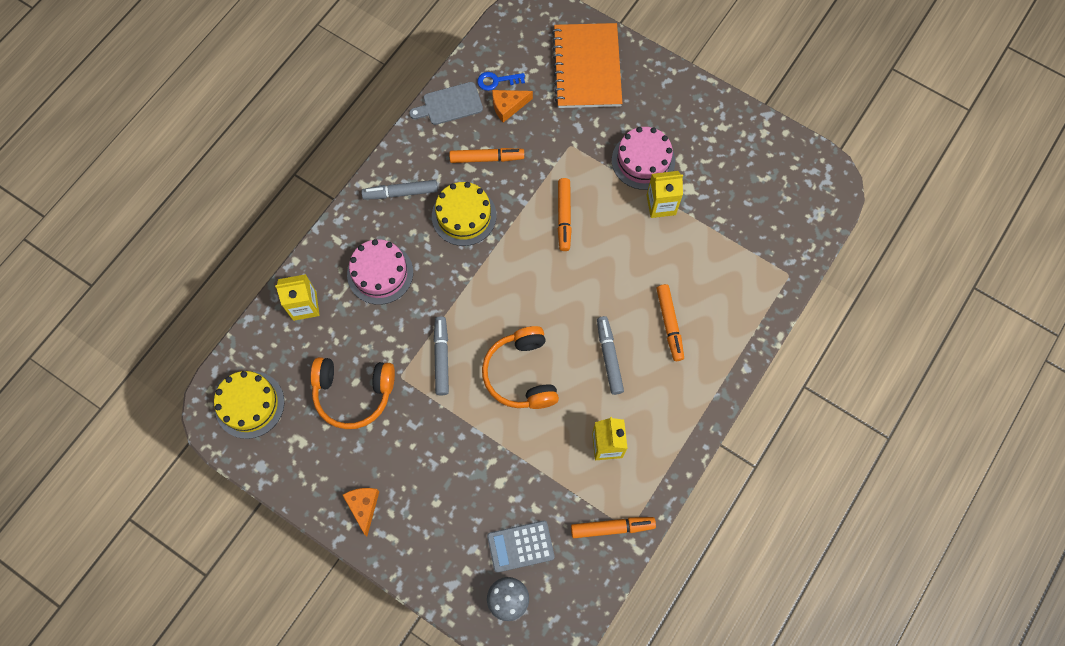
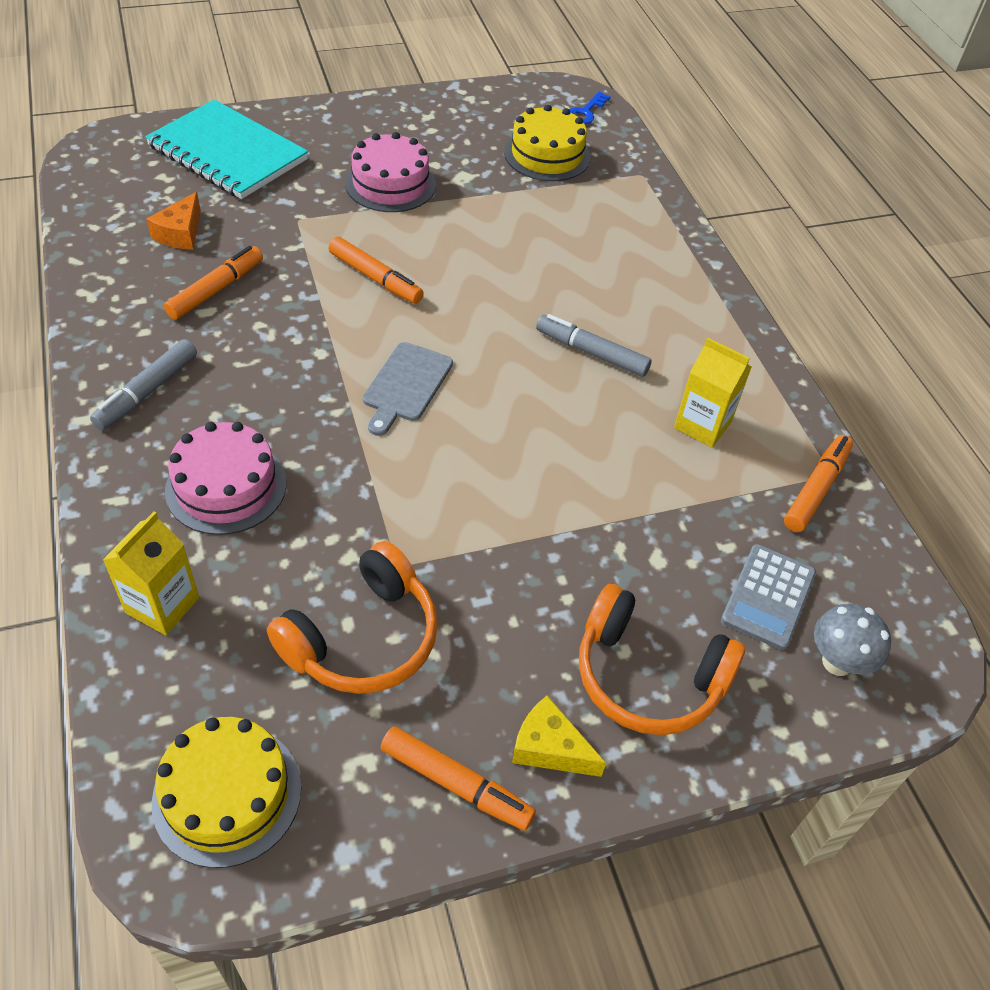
camera: 55 degrees left, 20 degrees down
(363, 506) = (549, 748): orange cheese -> yellow cheese
(441, 358) = (421, 503): grey marker -> none
(450, 104) = (103, 274): grey cutting board -> grey cutting board (406, 385)
(464, 216) = (259, 356): yellow cake -> yellow cake (547, 155)
(496, 81) = (136, 221): blue key -> blue key (585, 112)
(521, 374) = (530, 440): orange headphones -> orange headphones (648, 676)
(587, 67) = (228, 153): orange notebook -> turquoise notebook
(661, 205) = (457, 204): yellow carton -> none
(669, 324) = (604, 283): orange marker -> orange marker (456, 783)

